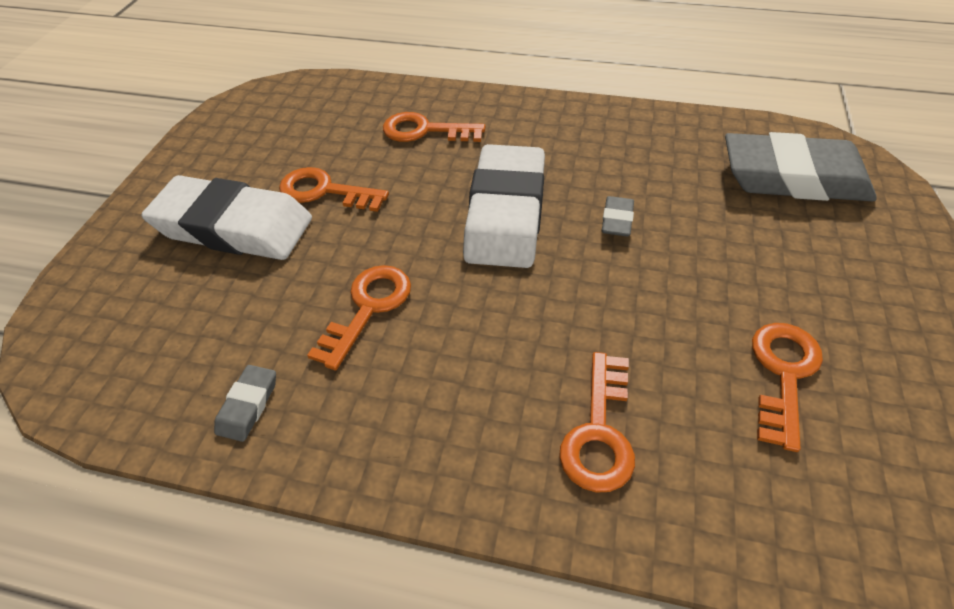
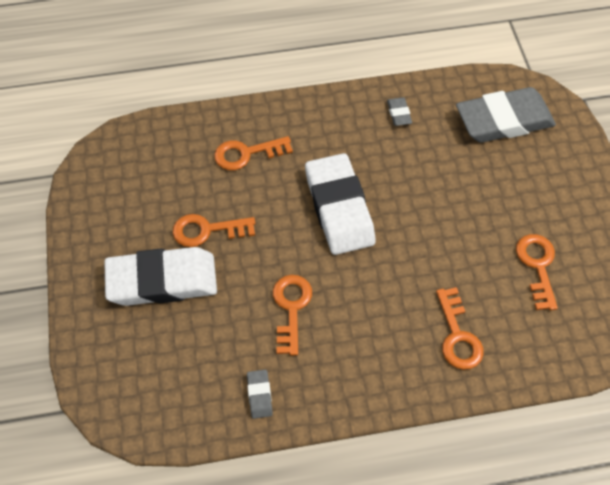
camera: 25 degrees left, 10 degrees up
(617, 220) = (410, 190): grey eraser -> grey eraser (399, 113)

